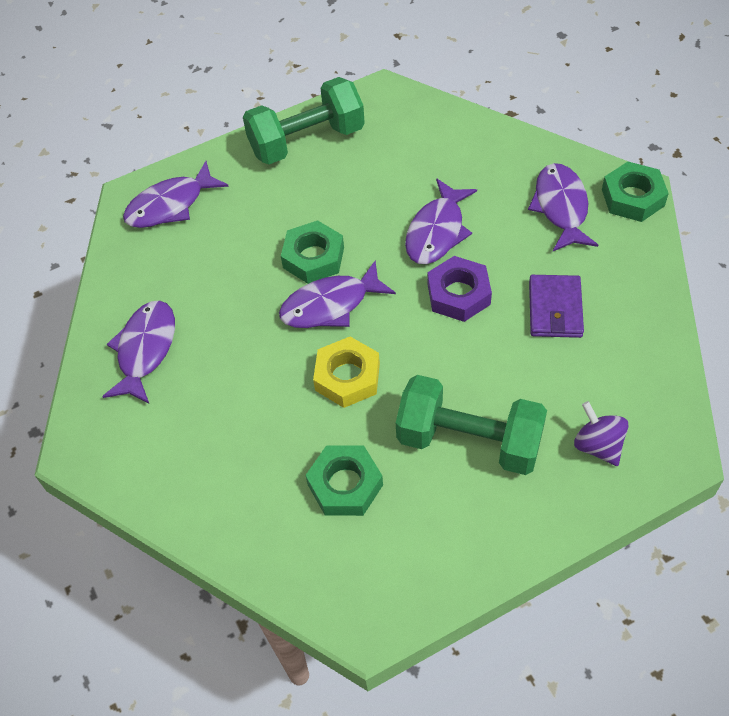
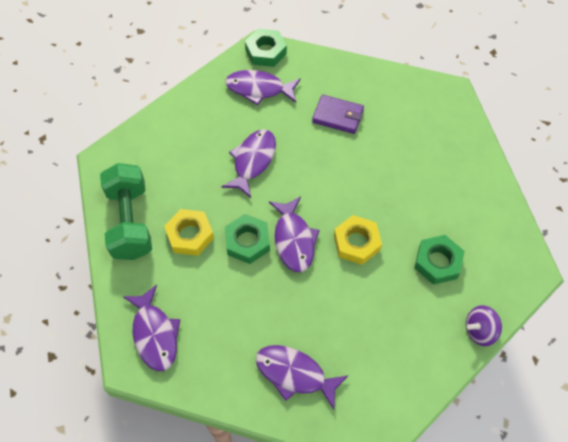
camera: 80 degrees left, 5 degrees up
(305, 199) = (190, 235): none -> yellow nut
(437, 231) = (253, 161): purple fish -> purple fish turned 105 degrees counterclockwise
(458, 294) = (309, 163): purple nut -> none
(469, 441) = (421, 187): green dumbbell -> none
(598, 445) = (438, 125): purple spinning top -> purple spinning top (479, 331)

